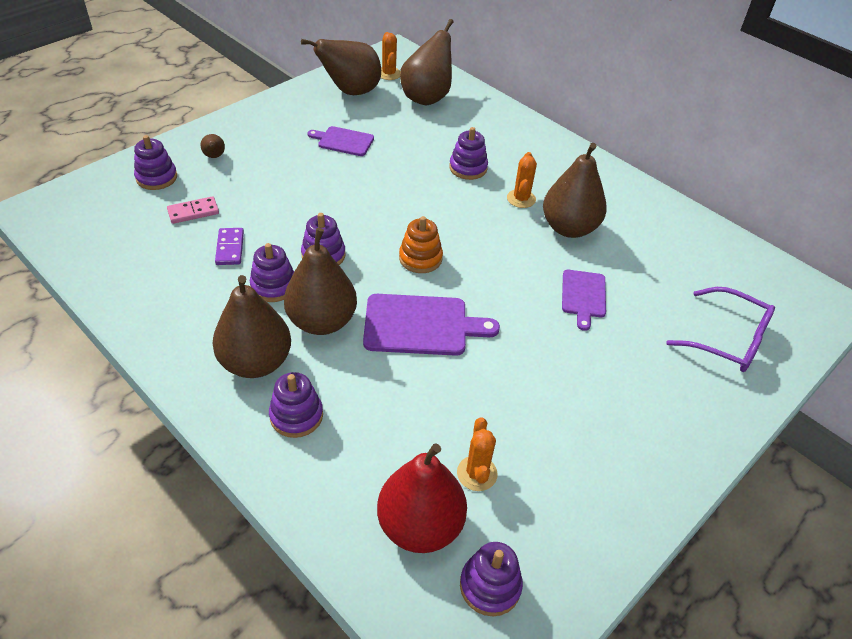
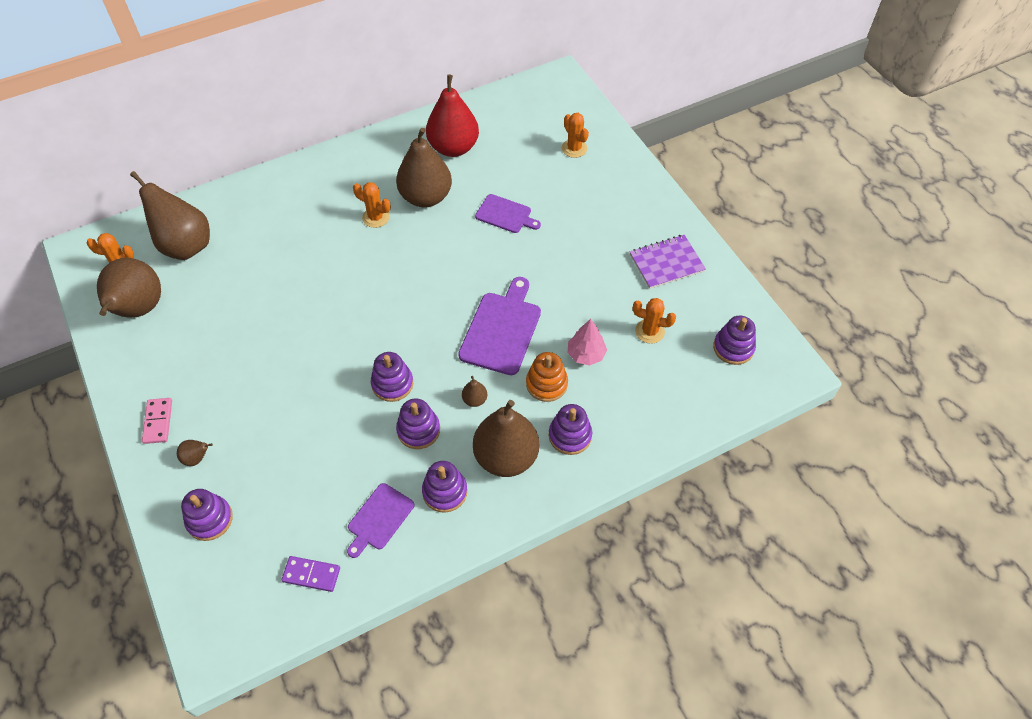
camera: 70 degrees left, 10 degrees up
(193, 212) = (284, 488): pink domino -> pink domino (158, 422)
(230, 248) = (353, 460): purple domino -> purple domino (311, 575)
(322, 321) = (475, 400): brown pear -> brown pear, size x0.41
(343, 141) = (226, 334): purple cutting board -> purple cutting board (379, 519)
(416, 410) = (586, 354): none -> pink tree
(420, 258) = (424, 311): orange stacking toy -> orange stacking toy (546, 384)
(420, 525) = (683, 375): red pear -> red pear (453, 147)
(468, 168) = (316, 243): purple stacking toy -> purple stacking toy (445, 492)
(598, 474) = (666, 263): none -> purple notebook
(727, 339) = (574, 148): purple glasses -> orange cactus

